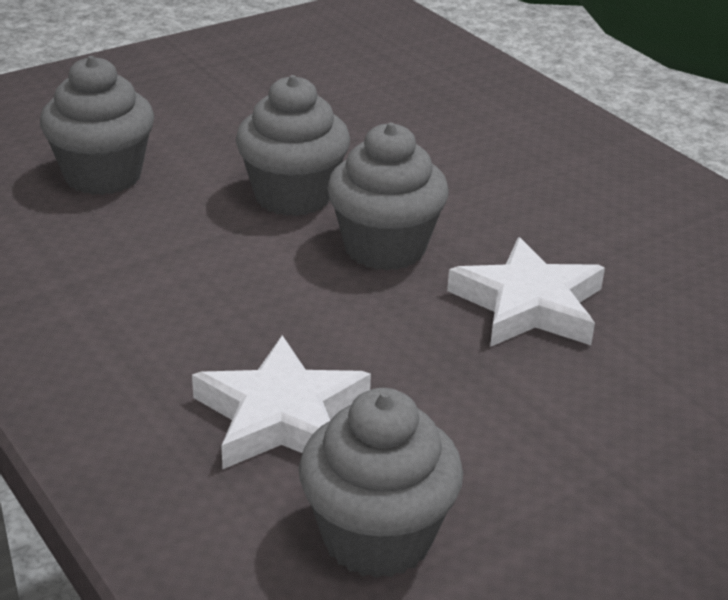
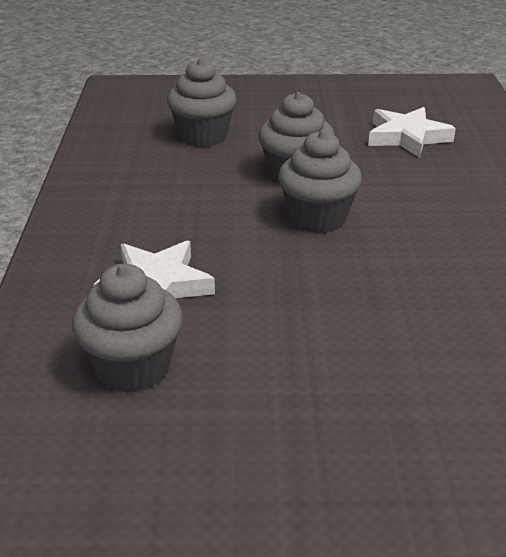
camera: 35 degrees right, 0 degrees up
(528, 304) = (371, 279): white star -> white star (407, 137)

